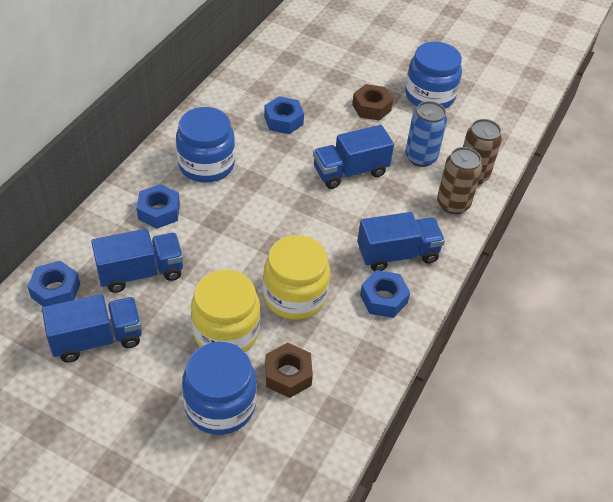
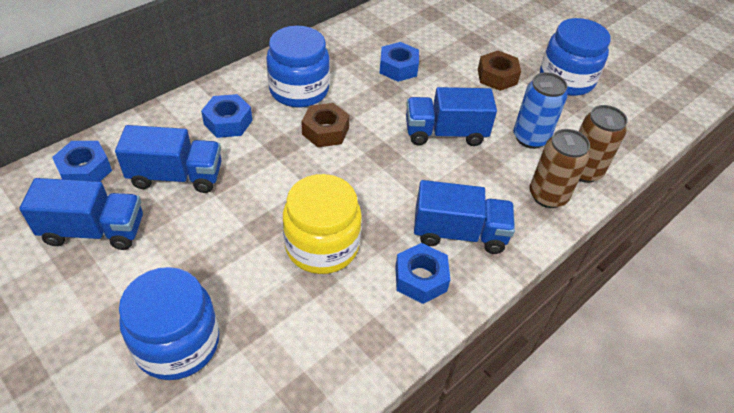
camera: 20 degrees right, 0 degrees up
(226, 331) = (228, 262): yellow jar -> none
(288, 375) = (270, 332): brown nut -> brown nut (325, 131)

